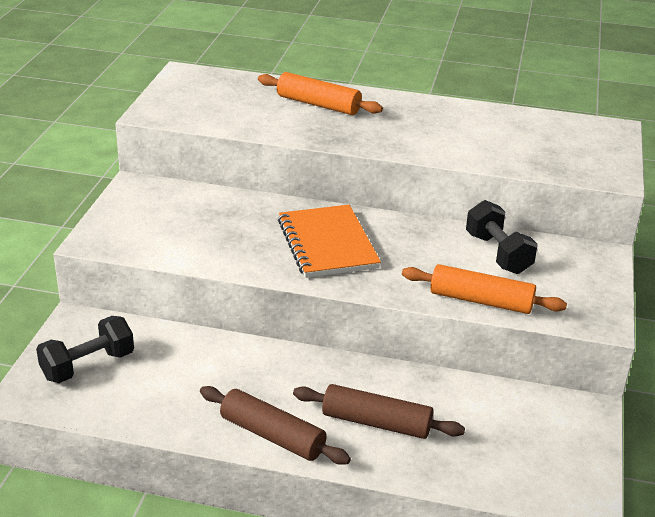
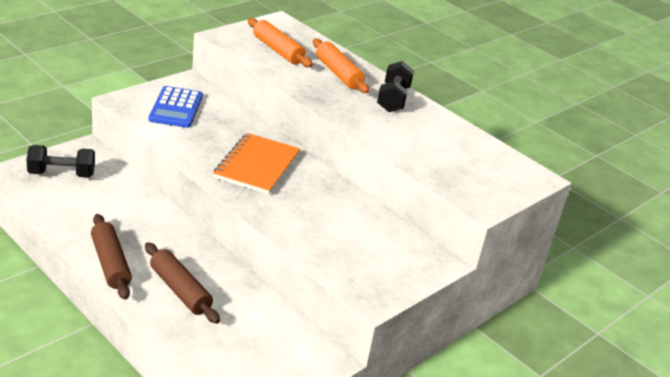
camera: 30 degrees right, 0 degrees up
(163, 221) = (176, 108): none -> blue calculator
(481, 300) = (308, 246): orange rolling pin -> orange rolling pin (278, 50)
(498, 253) = (364, 225): black dumbbell -> black dumbbell (393, 99)

